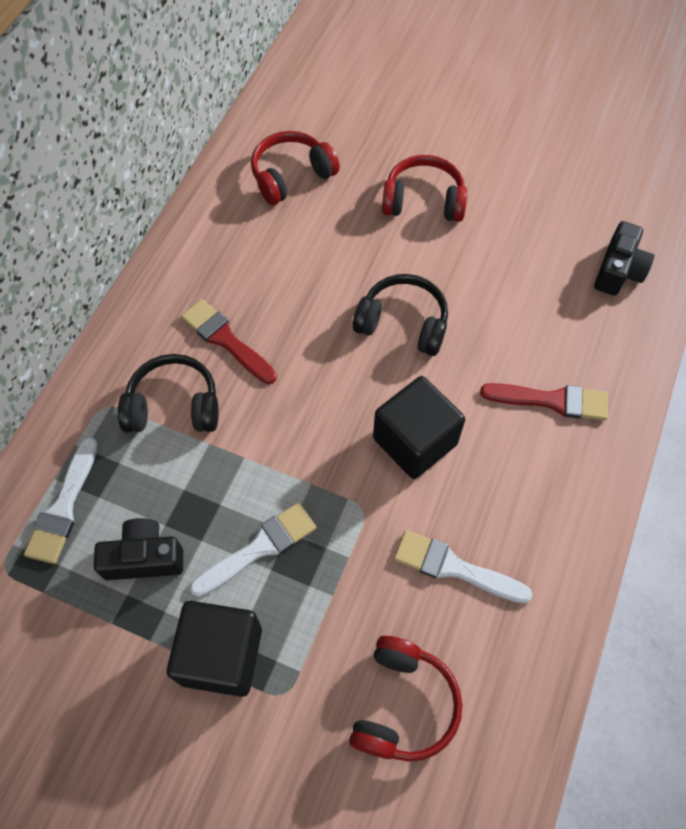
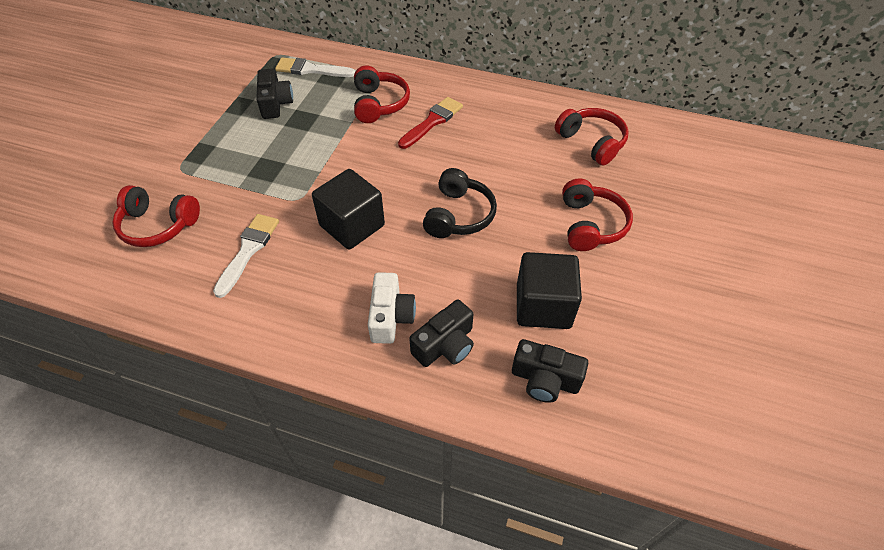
camera: 85 degrees right, 10 degrees down
(174, 406) = (379, 104): black headphones -> red headphones
(221, 655) = (209, 140): black cube -> black cube (543, 306)
(259, 548) = (276, 151): white brush -> none
(552, 401) = (390, 317): red brush -> white camera
(585, 350) = (445, 345): none -> black camera

